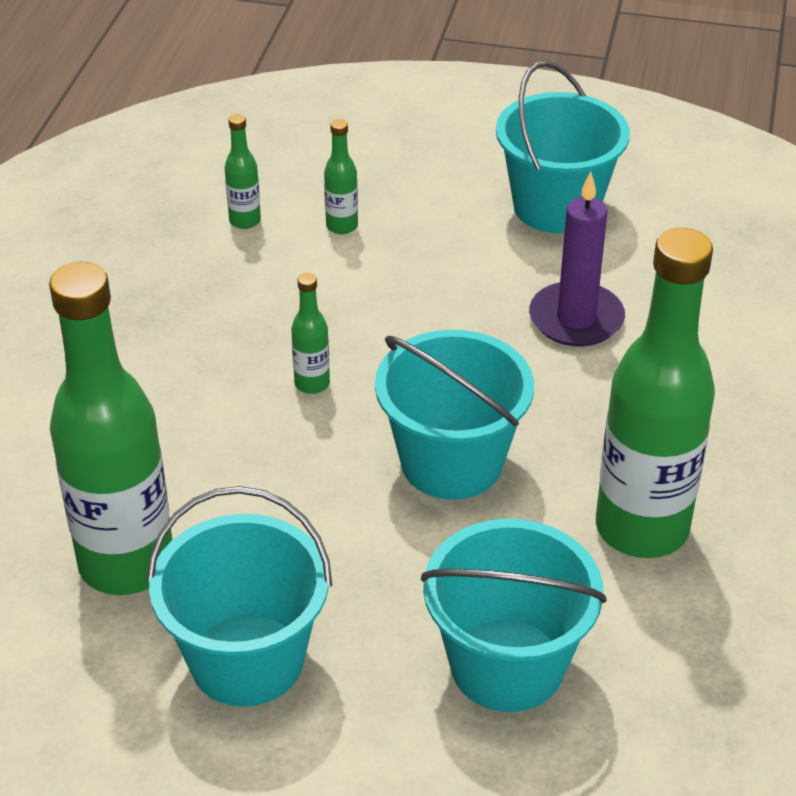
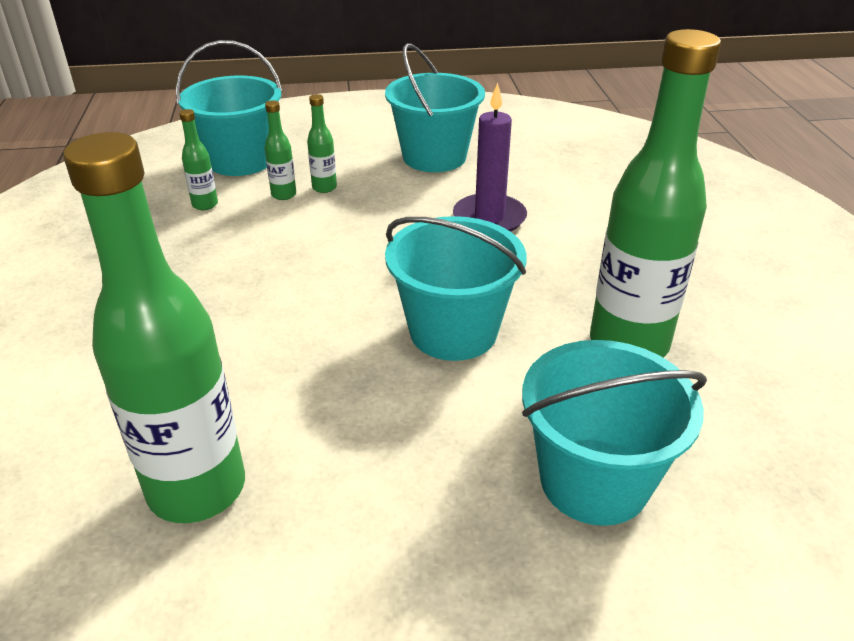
camera: 20 degrees left, 5 degrees down
(247, 660) = (355, 548): turquoise bucket -> turquoise bucket (240, 160)
(312, 384) = (309, 301): green bottle -> green bottle (324, 188)

